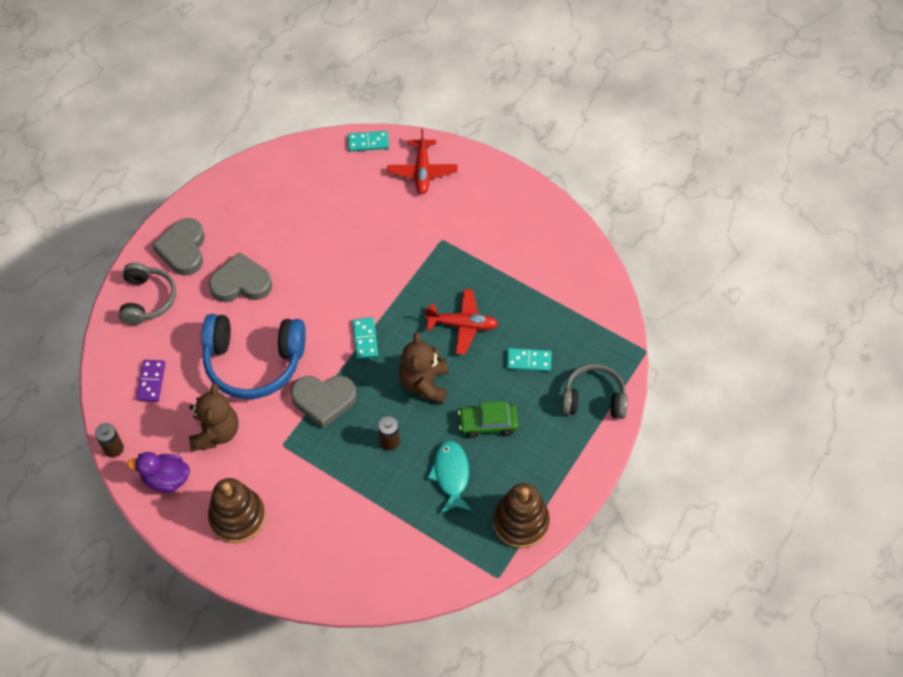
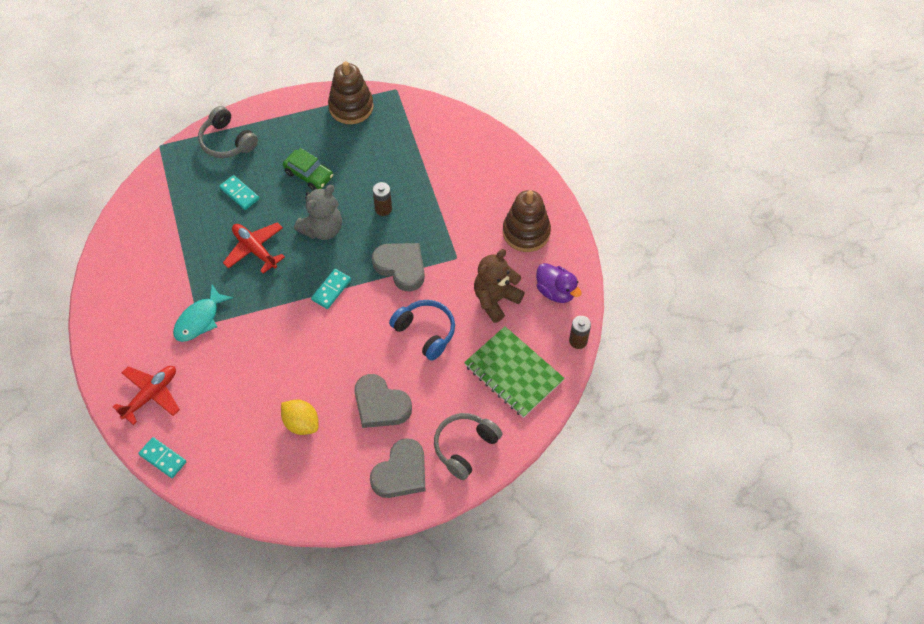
camera: 140 degrees left, 0 degrees up
(151, 381) = (513, 373): purple domino -> green notebook
(254, 362) = (425, 332): blue headphones -> blue headphones, size x0.63
(290, 230) = (301, 423): none -> yellow lemon
(424, 383) = (322, 229): brown teddy bear -> grey teddy bear
(451, 475) = (365, 161): turquoise fish -> turquoise fish (199, 319)

